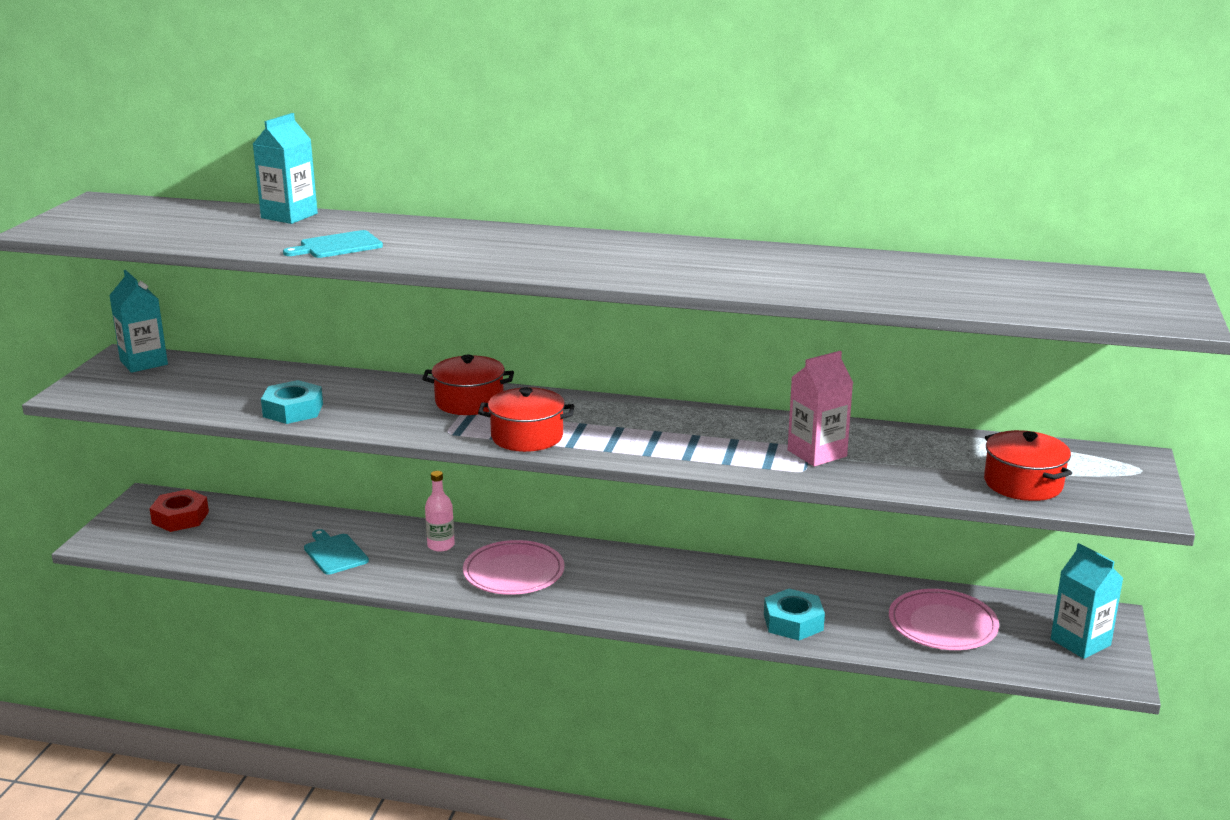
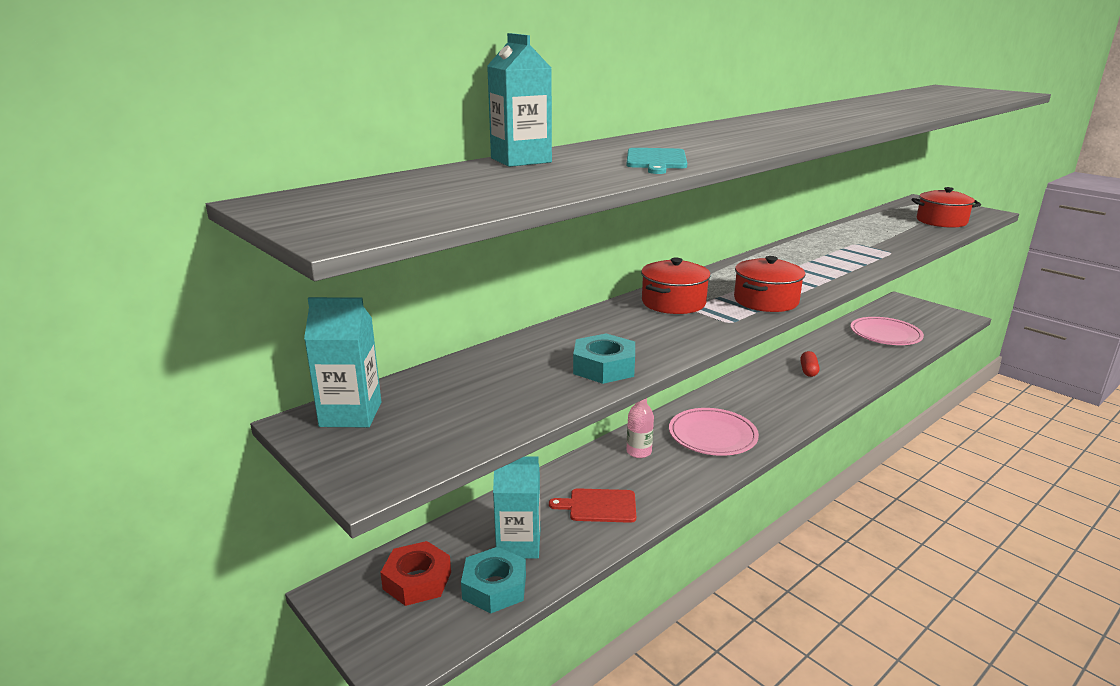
camera: 55 degrees left, 0 degrees up
(334, 553) = (599, 506): turquoise cutting board -> red cutting board
(742, 592) = (808, 371): none -> red capsule
(793, 622) = (856, 368): turquoise nut -> turquoise nut (494, 587)
(817, 453) = (866, 244): pink carton -> none
(1080, 642) = (923, 313): turquoise carton -> turquoise carton (518, 544)

